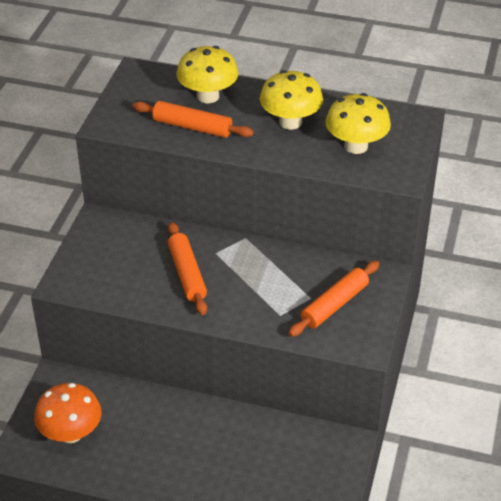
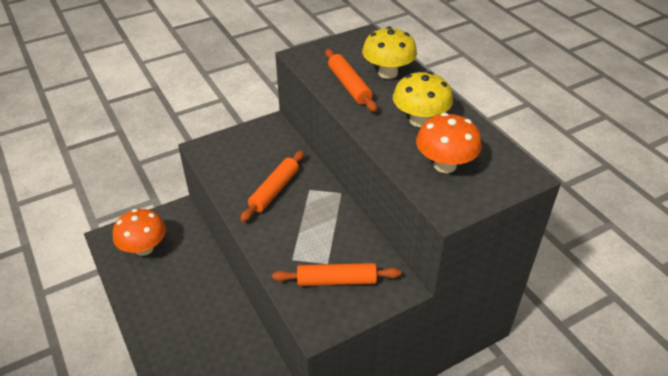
camera: 45 degrees right, 0 degrees up
(356, 146) = (445, 165): yellow mushroom -> orange mushroom

